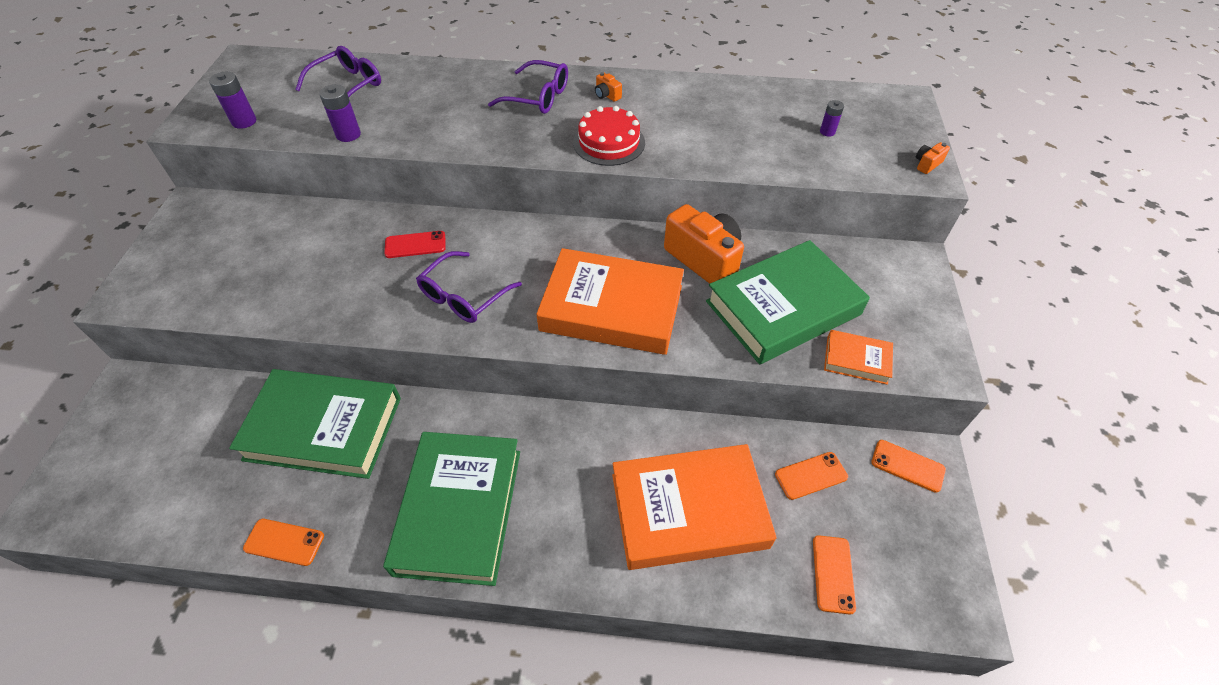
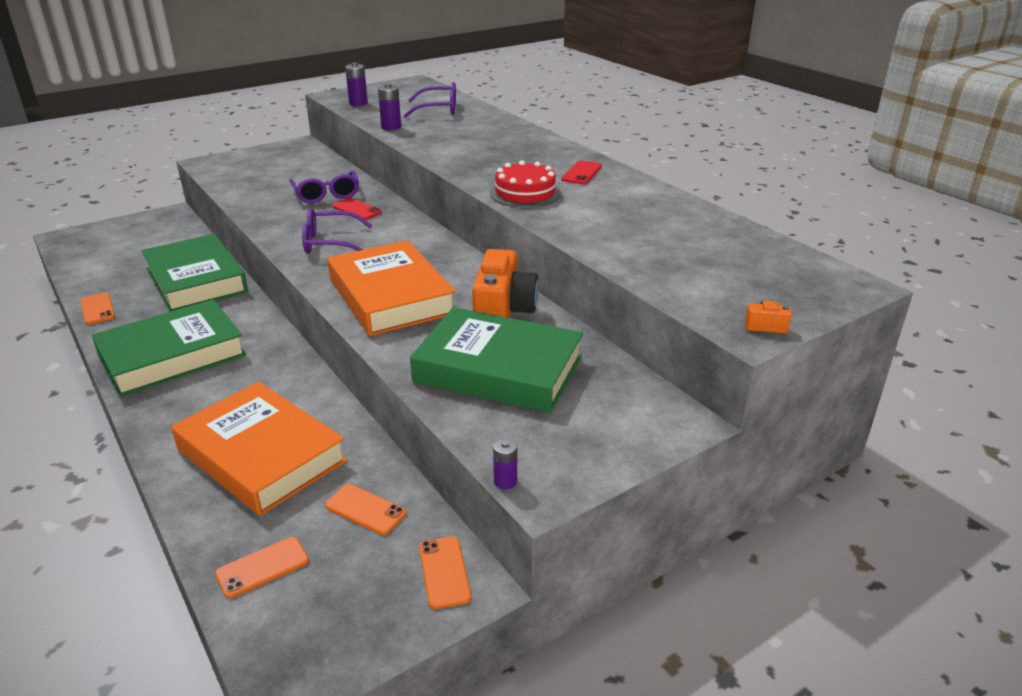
camera: 50 degrees right, 20 degrees down
(538, 97) = (533, 155): purple glasses -> purple glasses (326, 194)
(607, 95) = (581, 173): orange camera -> red phone
(827, 132) = (714, 265): purple battery -> purple battery (505, 481)
(856, 360) = (484, 431): orange book -> none

